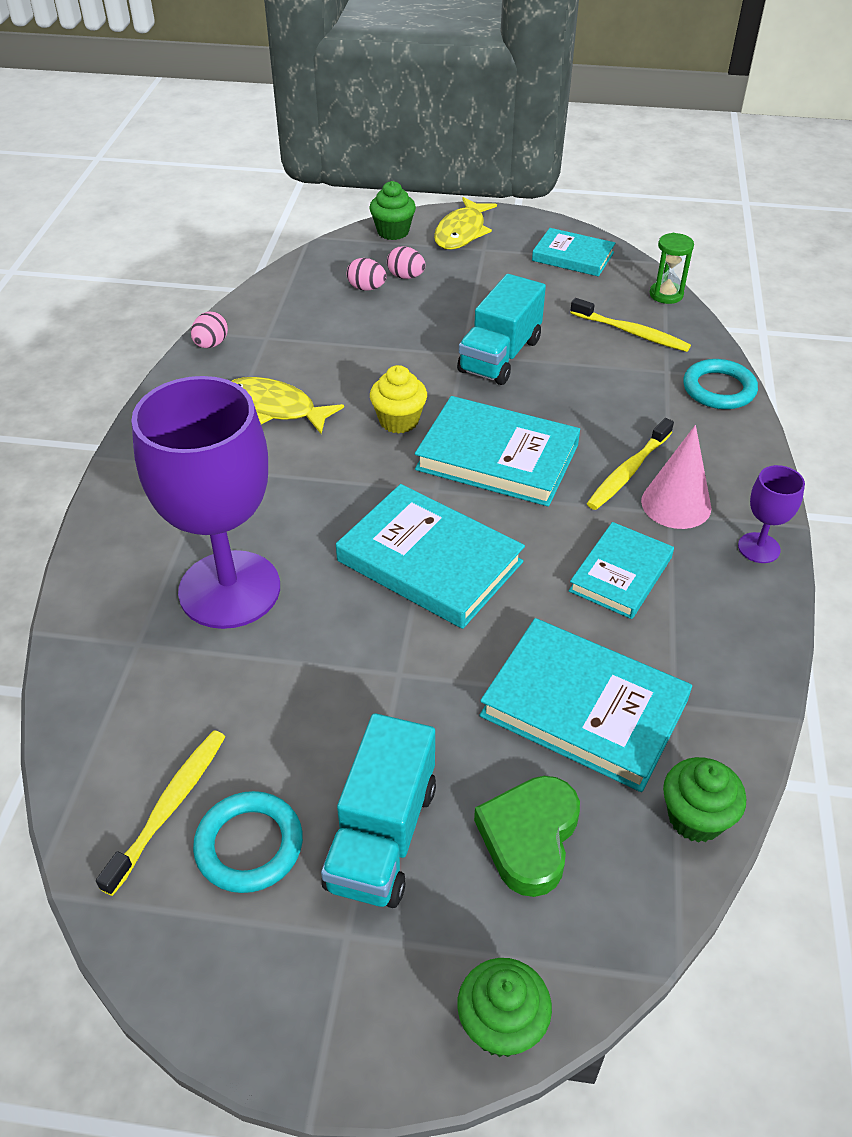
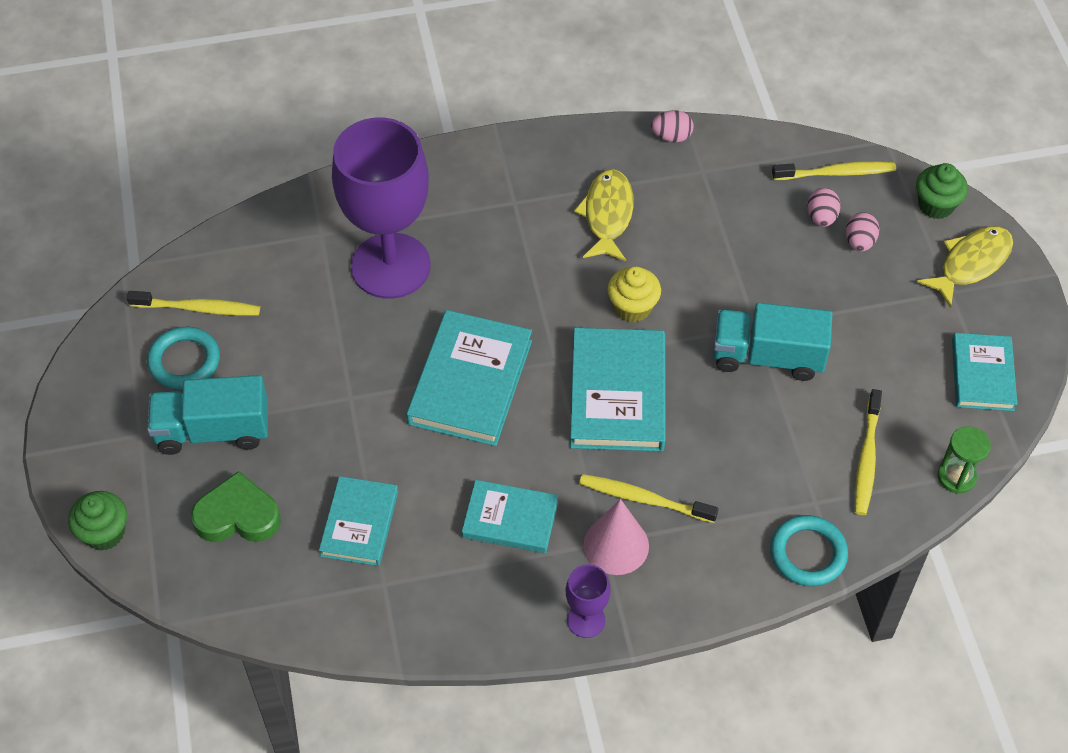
camera: 70 degrees right, 10 degrees up
(324, 268) = (836, 173): none -> yellow toothbrush
(461, 232) = (971, 263): yellow fish -> yellow fish turned 135 degrees clockwise
(584, 708) = (360, 524): turquoise book -> turquoise book, size x0.63
(695, 818) = (285, 615): green cupcake -> none

